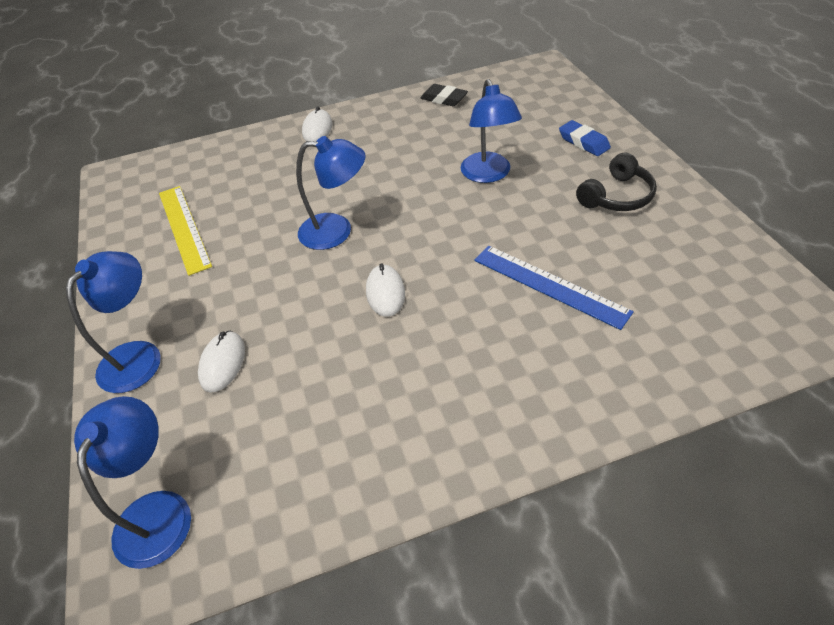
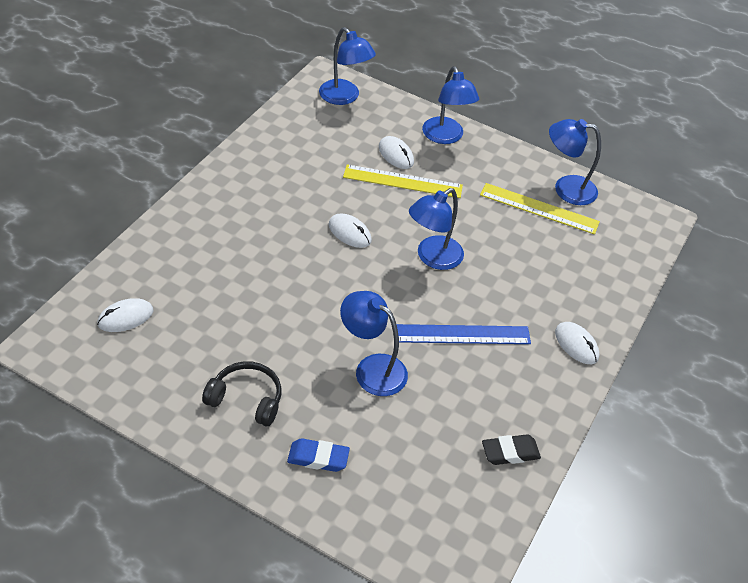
camera: 130 degrees right, 0 degrees up
(131, 233) = (566, 188): none -> blue lamp
(262, 323) = (402, 181): none -> yellow ruler
(549, 285) = (246, 289): blue ruler -> blue ruler (462, 334)
(616, 196) = (246, 399): black headphones -> black headphones turned 105 degrees clockwise
(707, 316) = (125, 317): none -> white mouse

